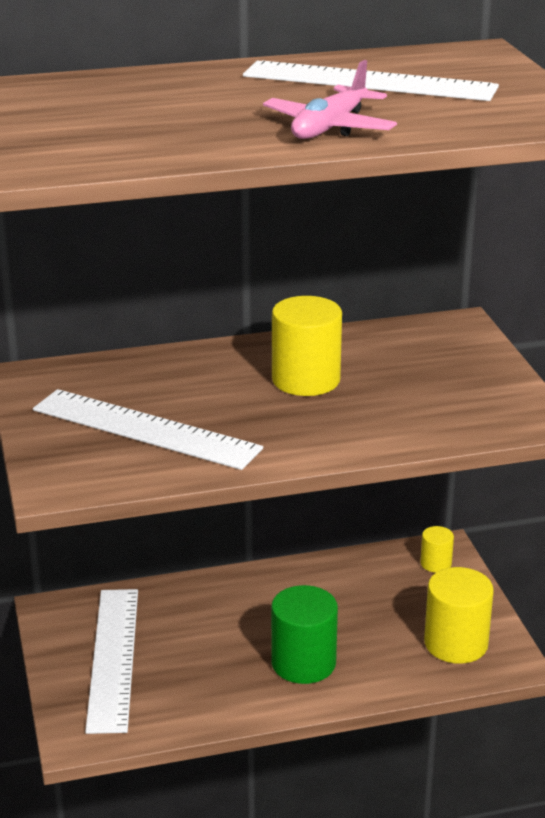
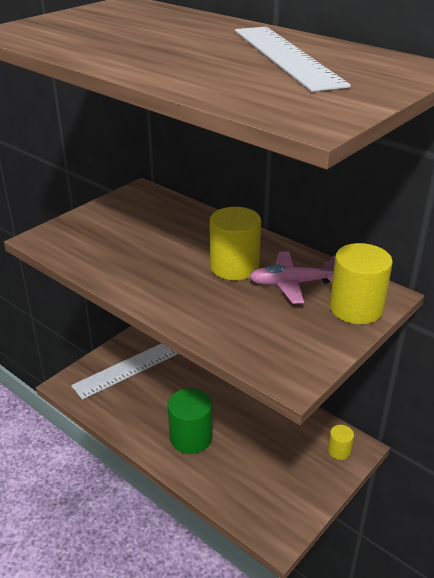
camera: 55 degrees right, 5 degrees up
(145, 429) = (121, 240): white ruler -> none
(329, 127) = (171, 67): pink plane -> pink plane (291, 284)
(456, 643) = (271, 498): yellow cylinder -> yellow cylinder (356, 308)

